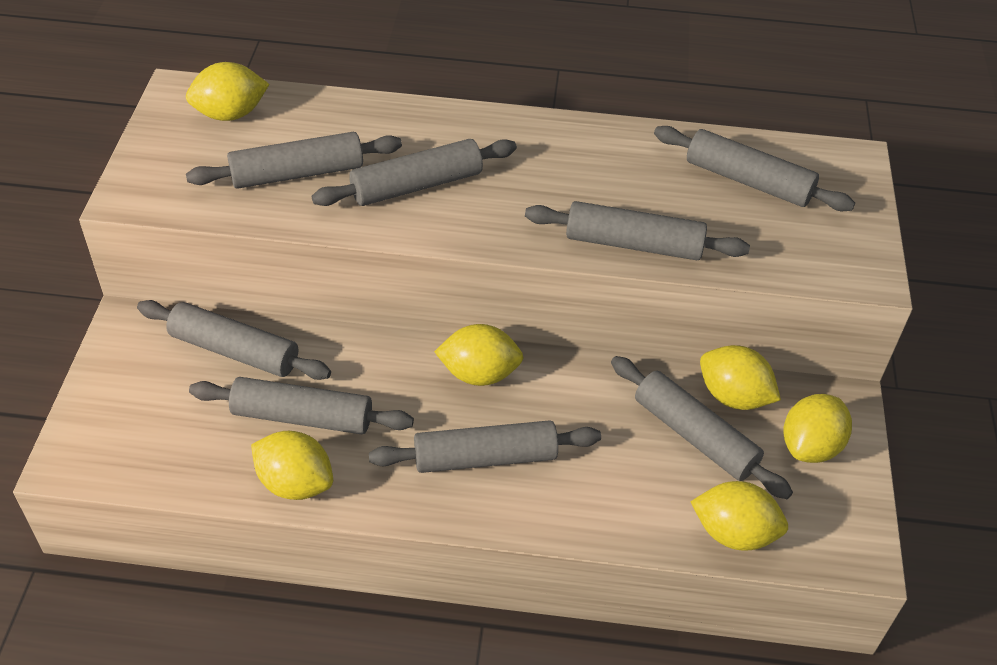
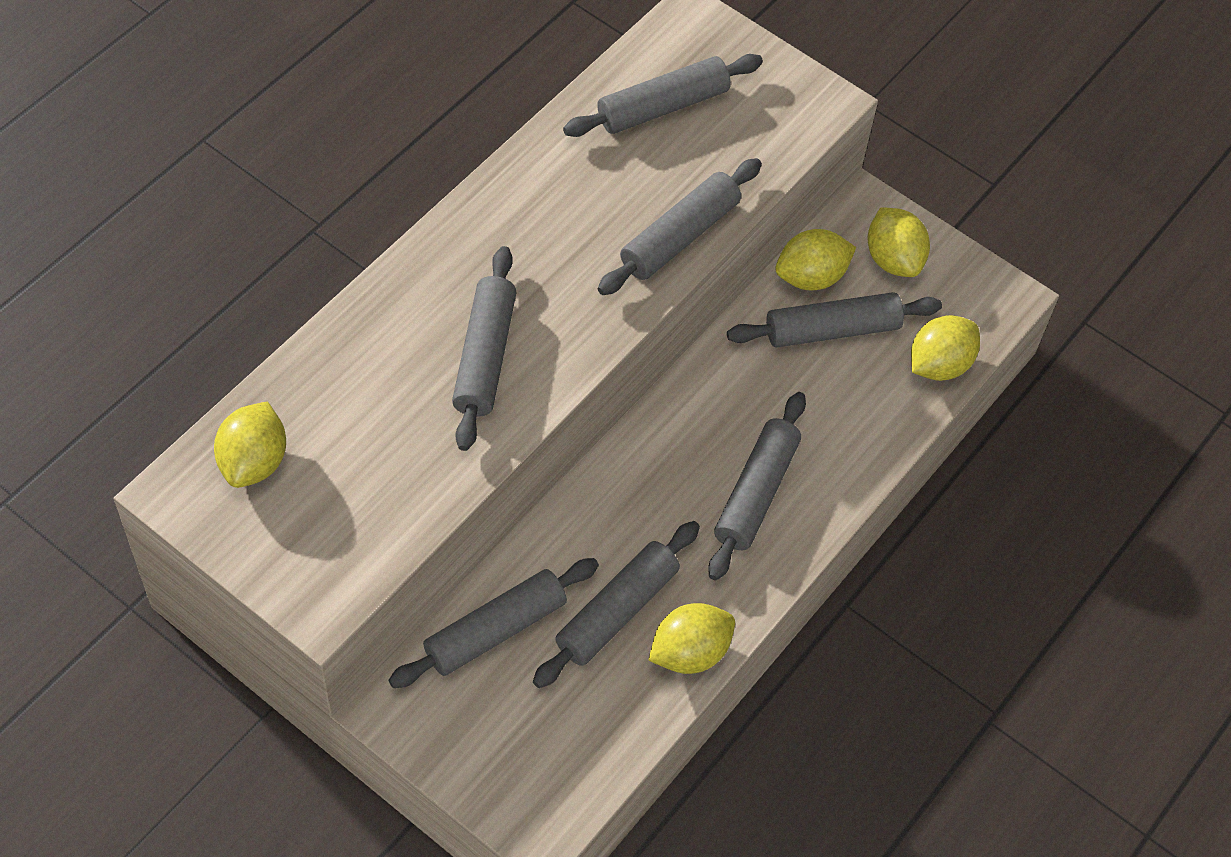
camera: 60 degrees left, 10 degrees up
(297, 173) = (394, 445): grey rolling pin -> none
(479, 374) = (661, 446): yellow lemon -> none

